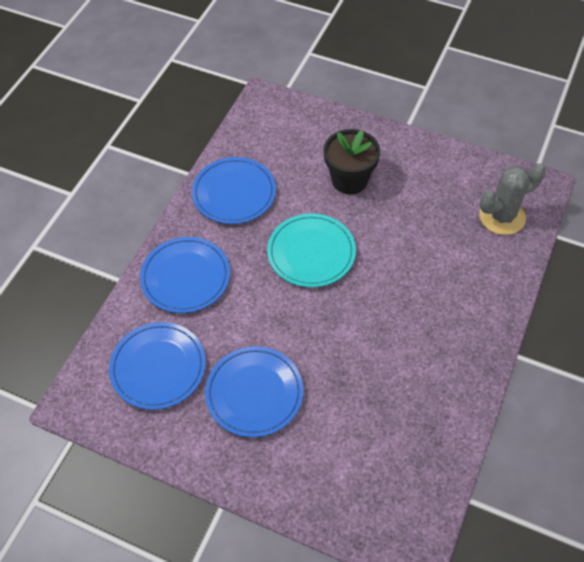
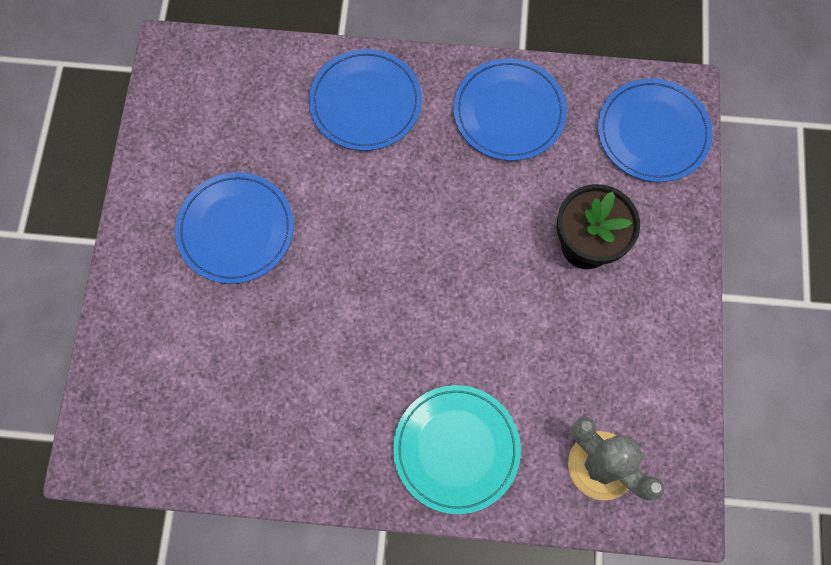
camera: 70 degrees right, 15 degrees up
(158, 367) = (238, 118): blue plate -> blue plate (652, 133)
(311, 253) = (450, 232): turquoise plate -> turquoise plate (456, 449)

